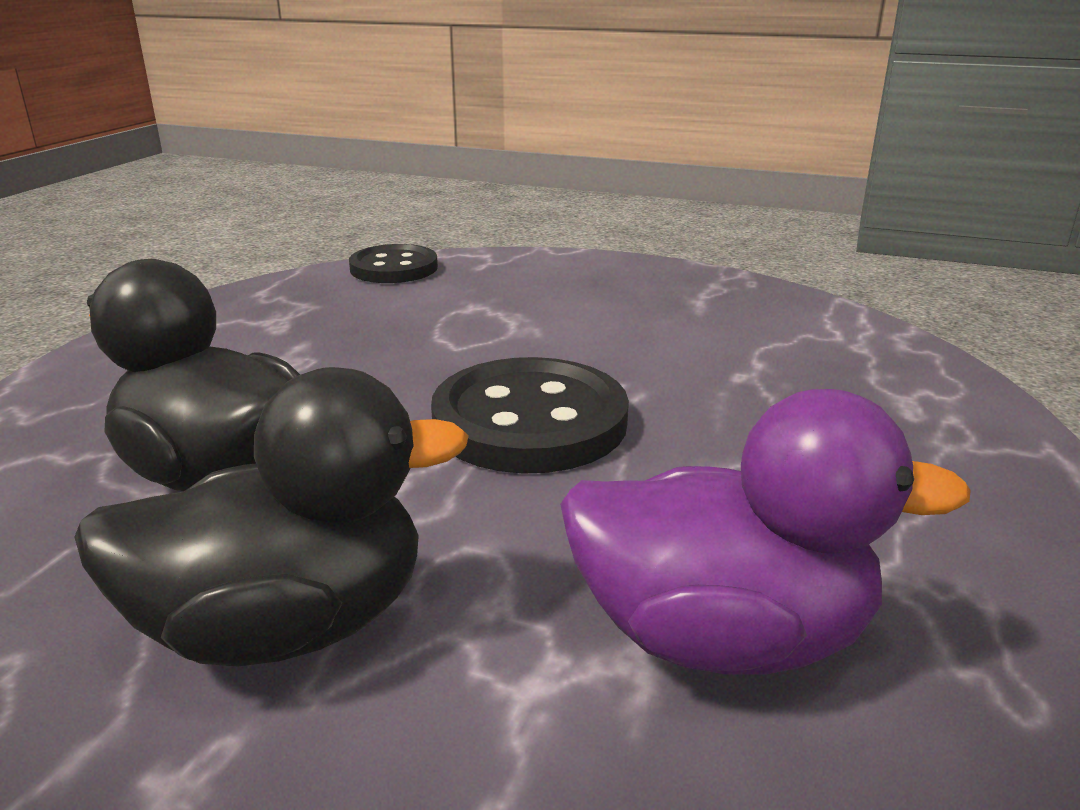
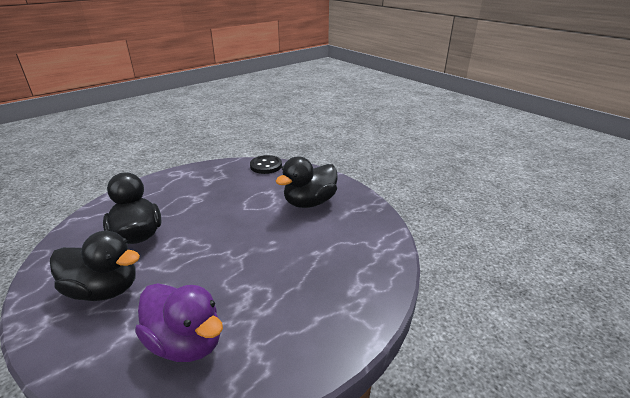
camera: 30 degrees right, 5 degrees up
(530, 421) = (229, 247): black button -> none
(596, 303) = (309, 202): none -> black duck

